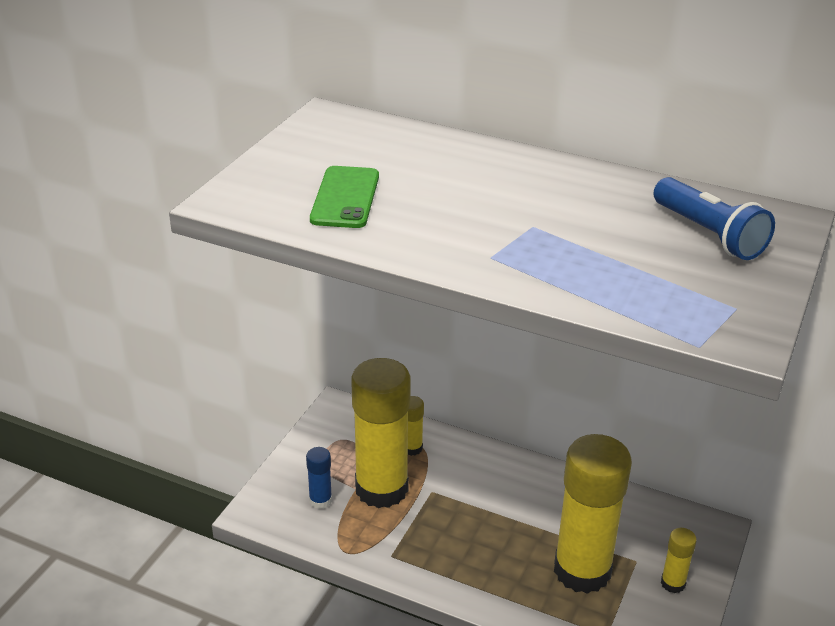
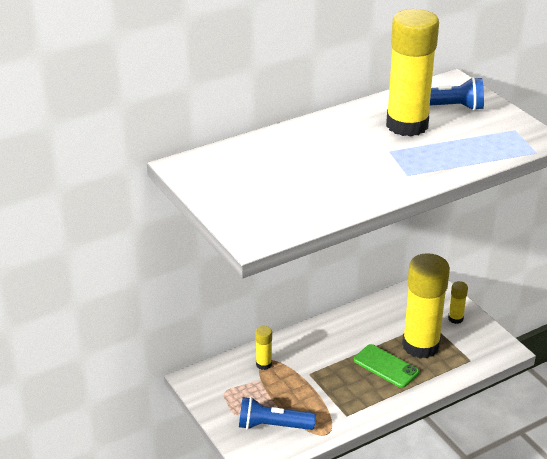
camera: 55 degrees left, 0 degrees up
(320, 500) = (272, 426): blue glue stick -> blue flashlight
(345, 198) = (296, 196): green phone -> green phone (386, 366)
(381, 488) = (287, 394): yellow glue stick -> yellow glue stick (407, 125)

